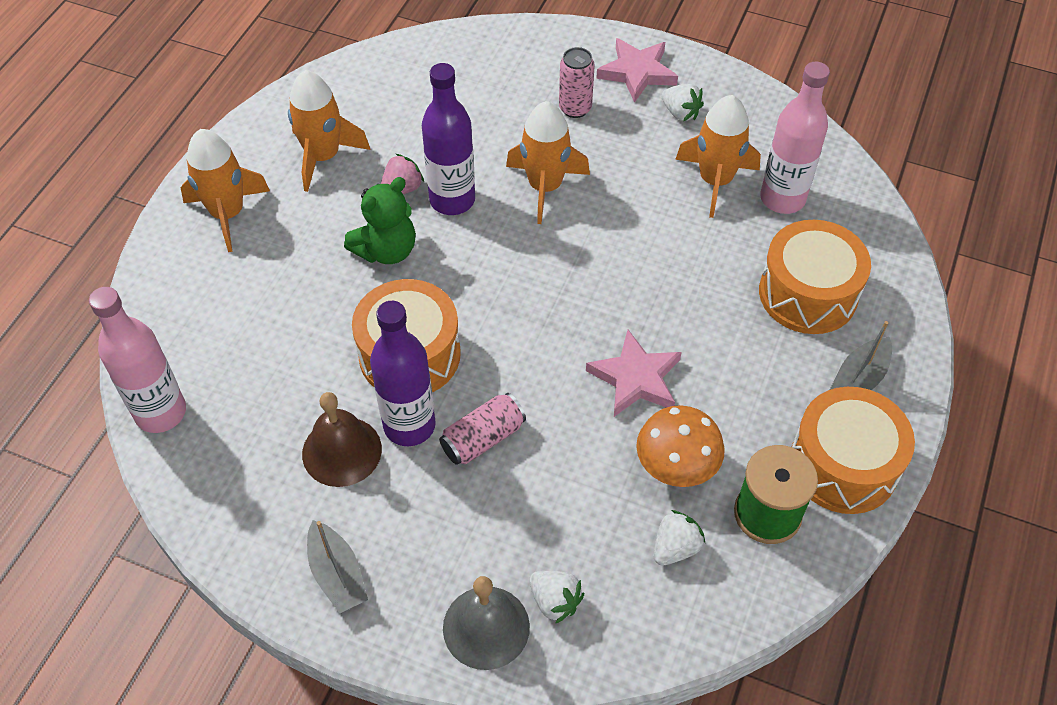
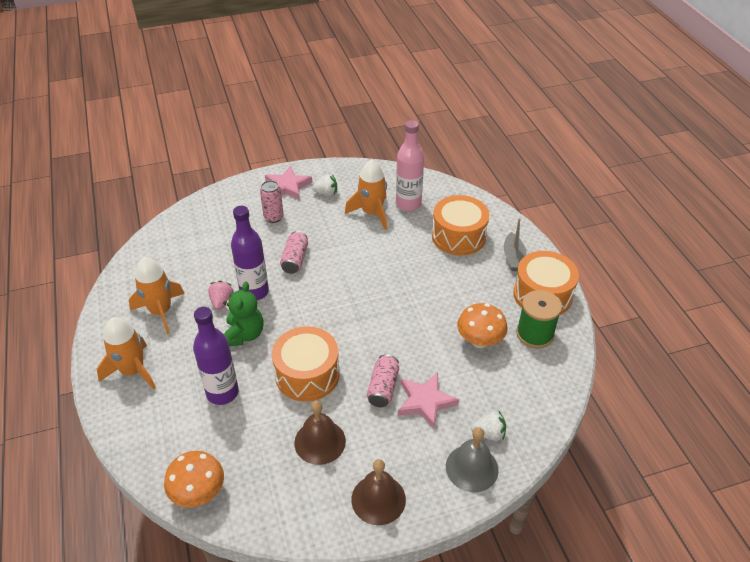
camera: 40 degrees left, 10 degrees down
(161, 412) = (199, 493): pink bottle -> orange mushroom
(337, 574) = (378, 499): grey boat -> brown bell
(409, 425) = (341, 406): purple bottle -> purple bottle (222, 393)
(545, 187) = (295, 259): orange rocket -> pink can
(636, 378) = (424, 316): pink star -> pink star (425, 402)
(675, 548) = (514, 374): white strawberry -> none

